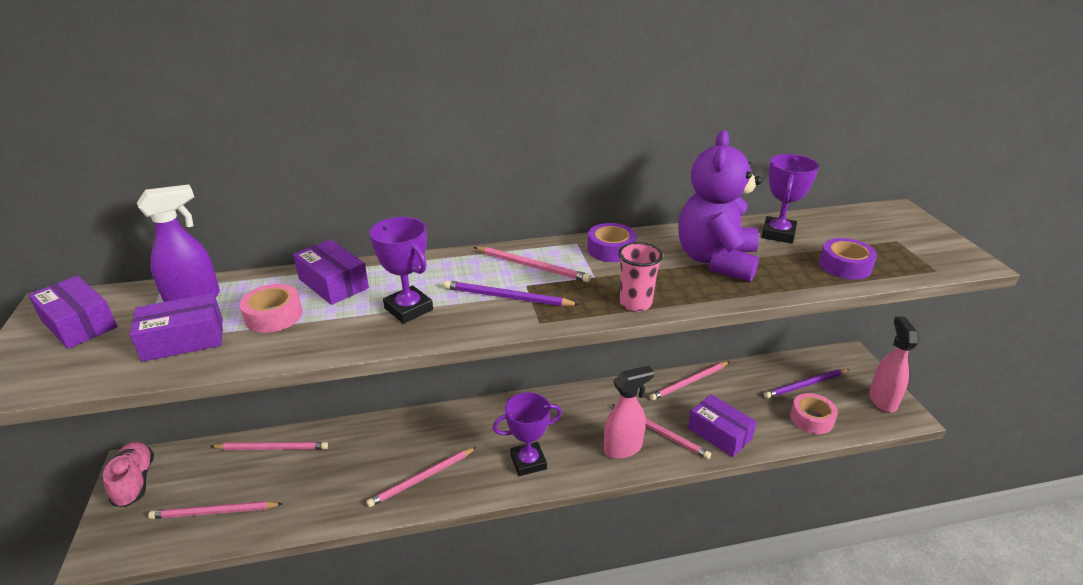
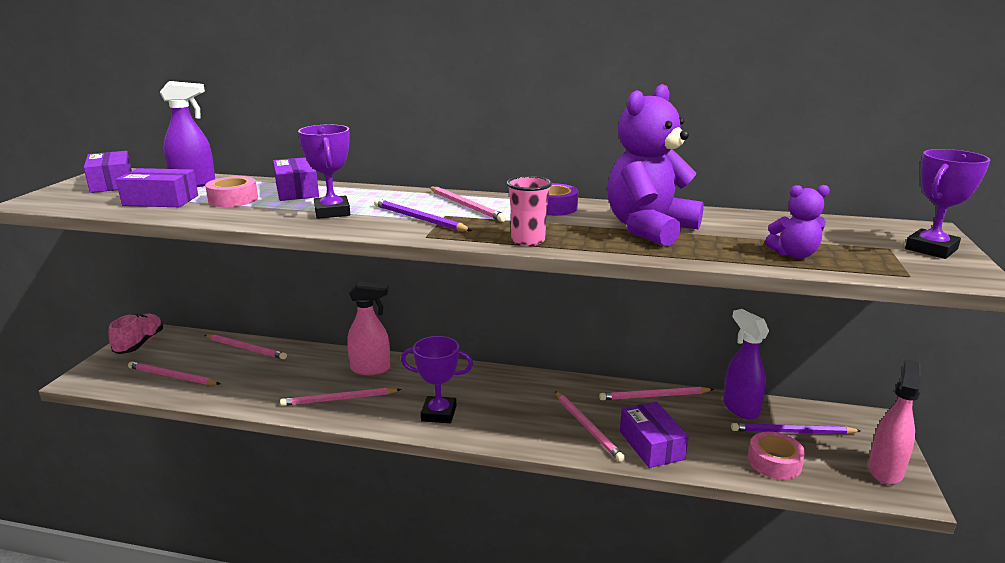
camera: 25 degrees right, 10 degrees down
(623, 448) = (538, 428): pink spray bottle -> pink spray bottle (371, 369)
(757, 373) = (740, 408): none -> purple spray bottle
(778, 234) = (746, 223): purple trophy -> purple trophy (931, 249)
(845, 266) = (794, 254): purple tape -> purple teddy bear

